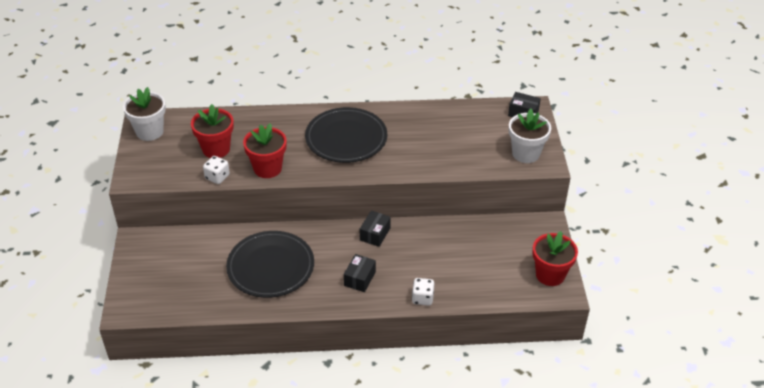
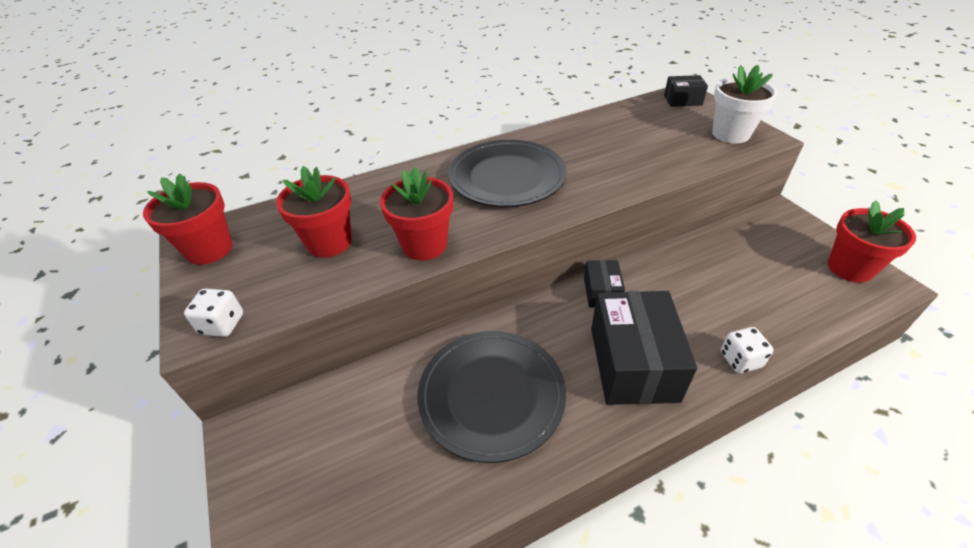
camera: 20 degrees left, 0 degrees up
(150, 132) = (209, 249): white flower pot -> red flower pot
(217, 177) = (352, 281): white dice -> white dice (222, 324)
(360, 279) = (633, 363): black box -> black box, size x1.98

